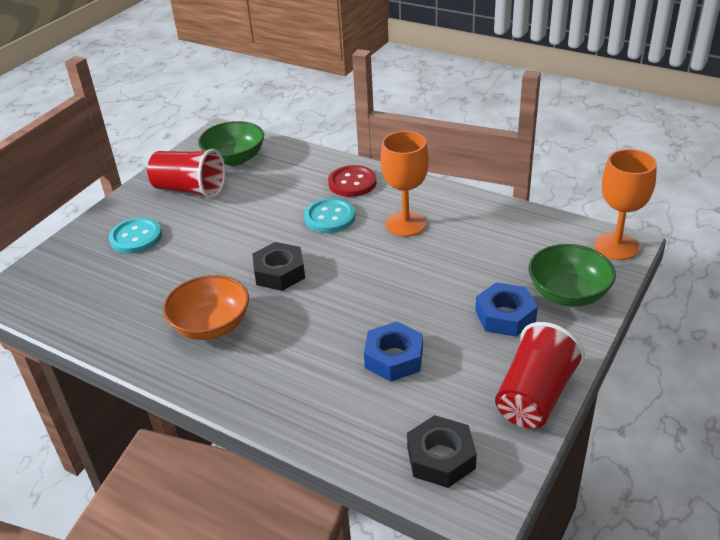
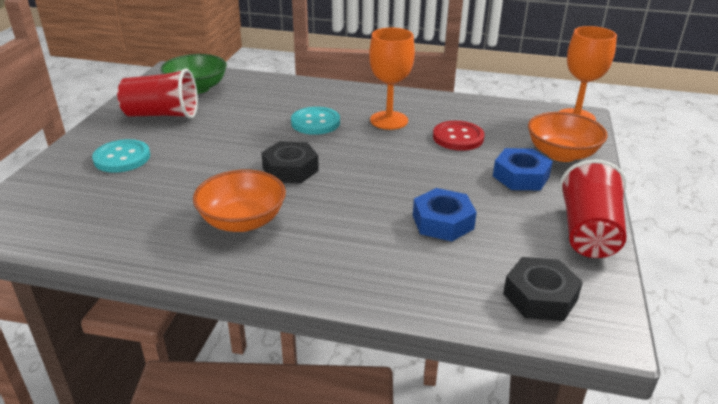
camera: 20 degrees left, 5 degrees down
(352, 183) = (321, 96): red button -> red button (458, 137)
(568, 294) = (561, 154): green bowl -> orange bowl

